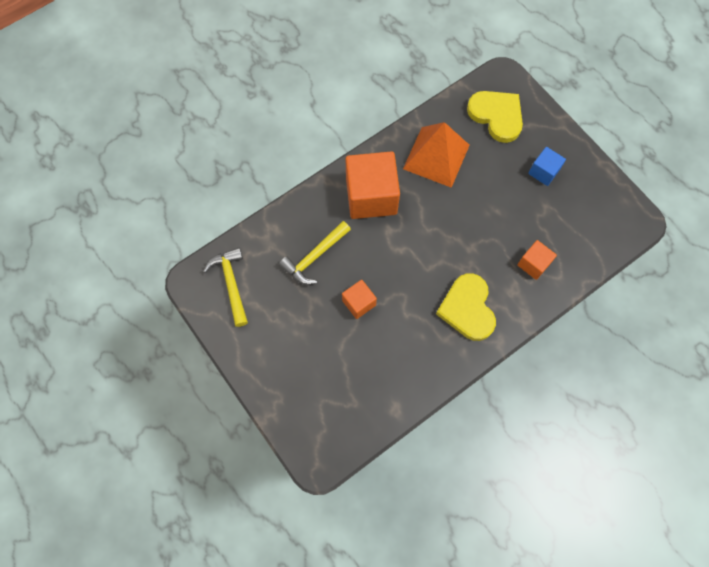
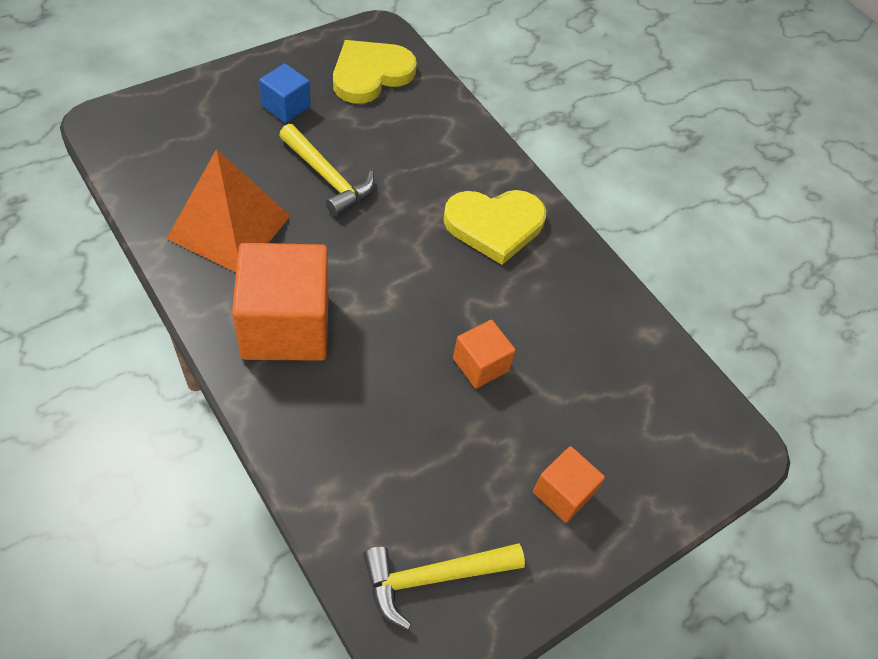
camera: 95 degrees left, 15 degrees down
(315, 257) = (391, 425): yellow hammer -> yellow hammer (328, 177)
(496, 116) = (174, 141): yellow heart -> yellow heart (370, 74)
(533, 264) = (430, 142): orange cube -> orange cube (563, 493)

